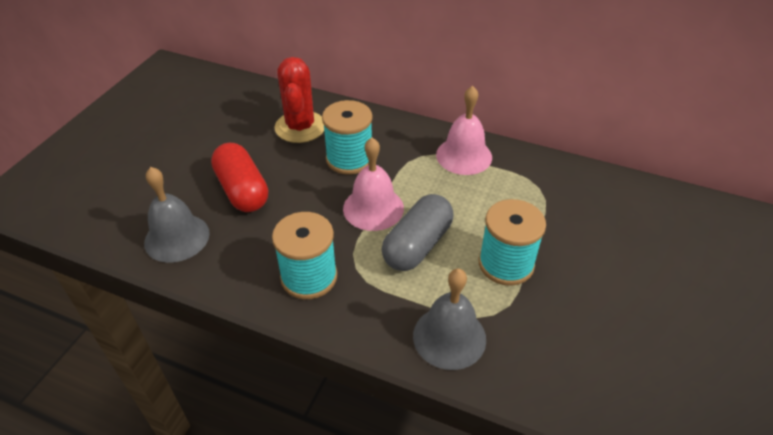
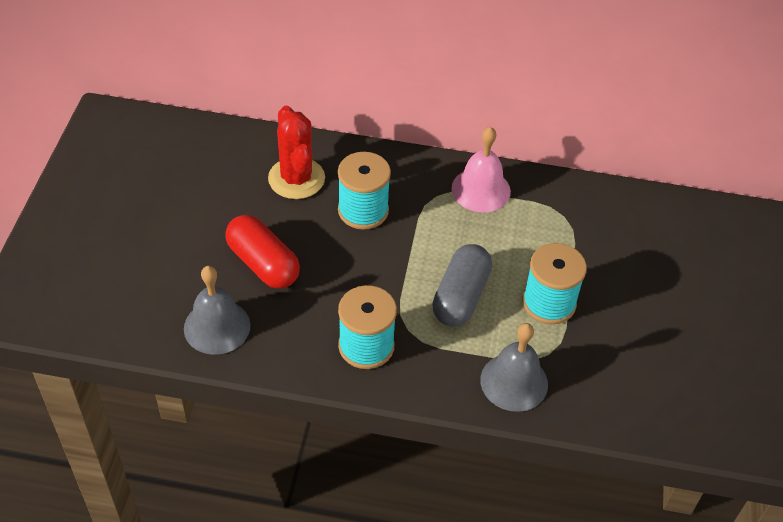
camera: 15 degrees left, 5 degrees up
(373, 208) = (405, 263): pink bell -> none

